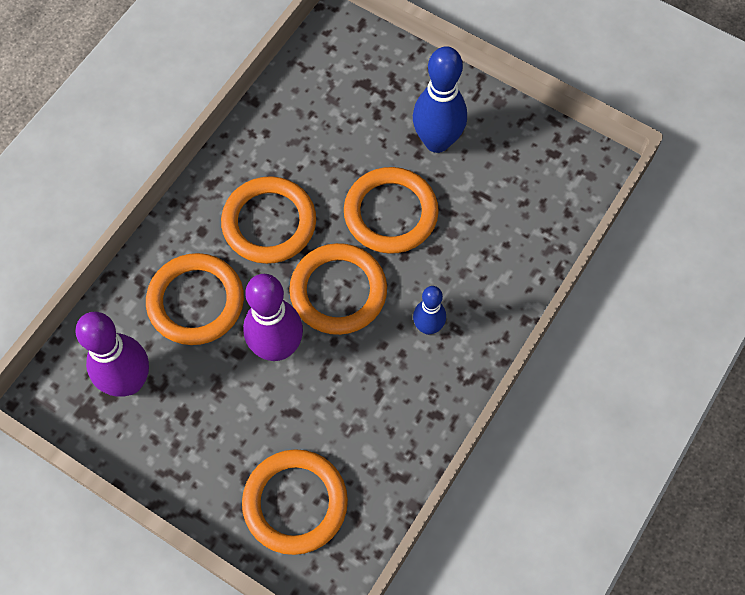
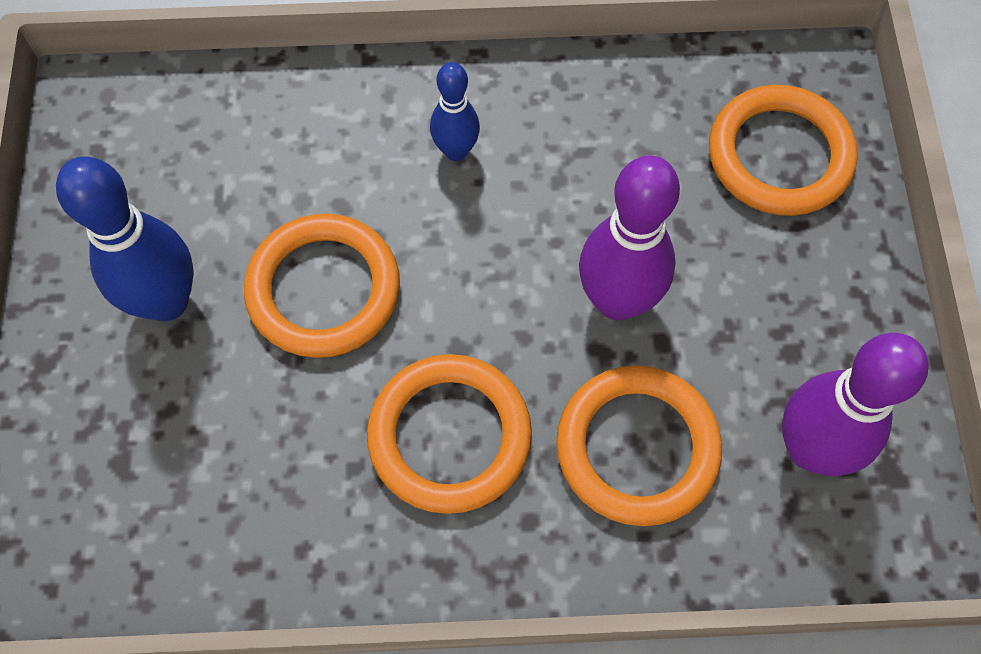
camera: 125 degrees left, 0 degrees up
(338, 291) = (485, 280): orange ring -> none

